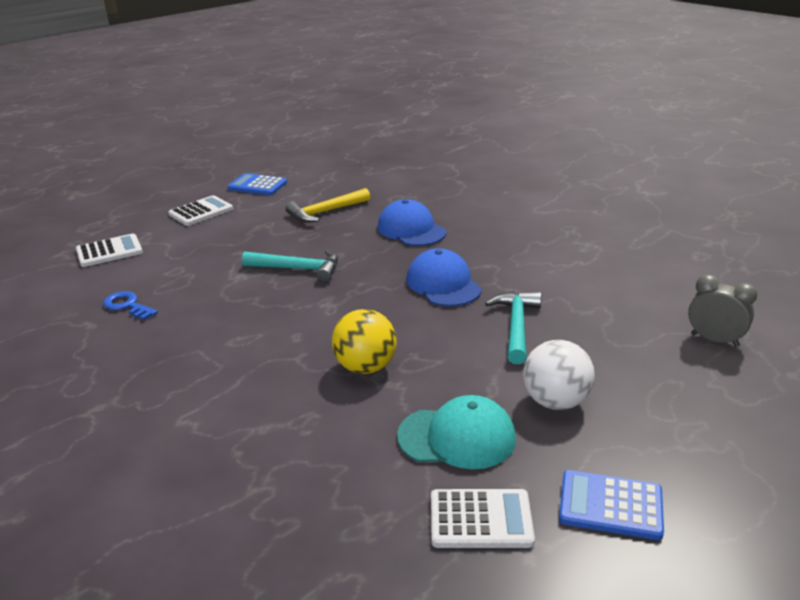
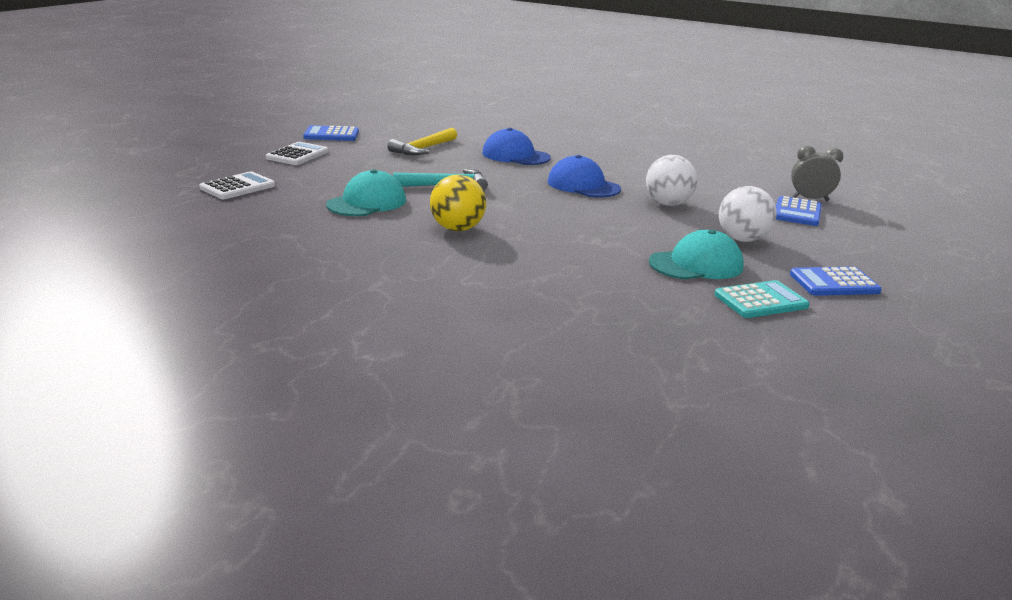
camera: 25 degrees left, 5 degrees down
(127, 305) = (311, 220): blue key -> none
(199, 286) = (367, 202): none -> turquoise cap
(366, 367) = (581, 236): yellow ball -> yellow ball (457, 229)
(480, 519) = (761, 301): white calculator -> turquoise calculator
(516, 326) = (668, 204): turquoise hammer -> white ball
(674, 363) = (797, 212): none -> blue calculator

